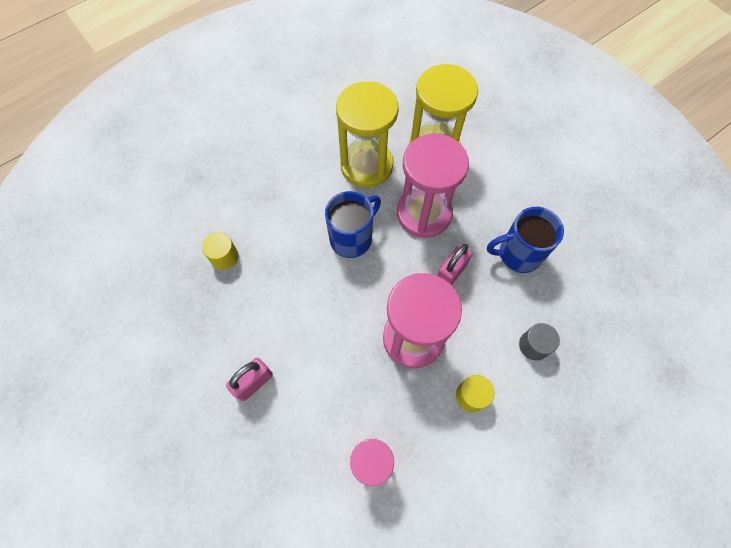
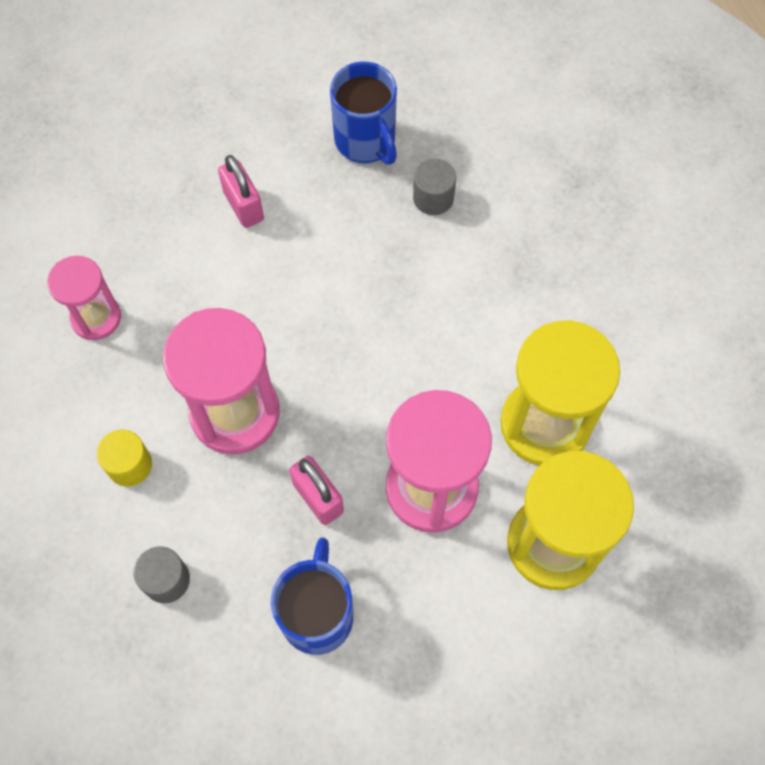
camera: 105 degrees right, 0 degrees up
(224, 257) = (433, 198): yellow cylinder -> grey cylinder
(352, 238) = (417, 370): blue mug -> blue mug (366, 141)

